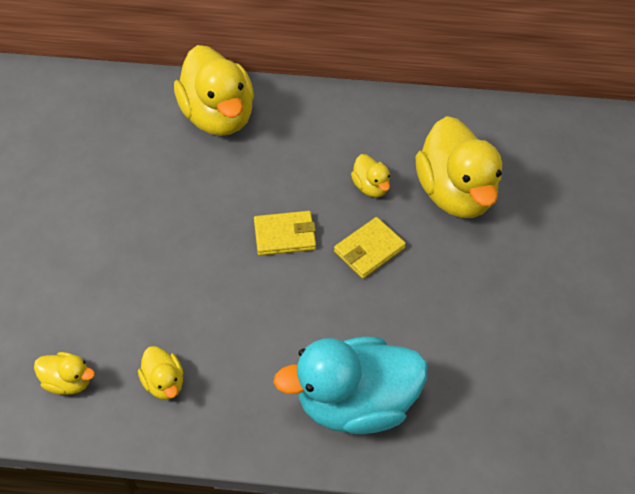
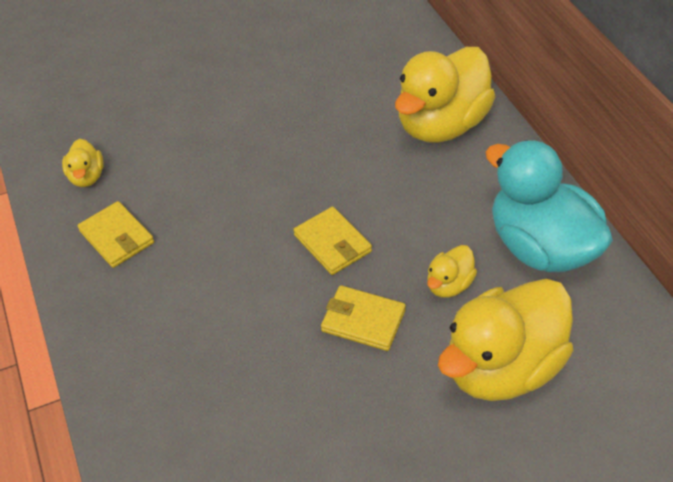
camera: 65 degrees right, 5 degrees down
(164, 382) = (117, 237): yellow duck -> yellow wallet
(355, 402) = (168, 391): turquoise duck -> turquoise duck (541, 247)

